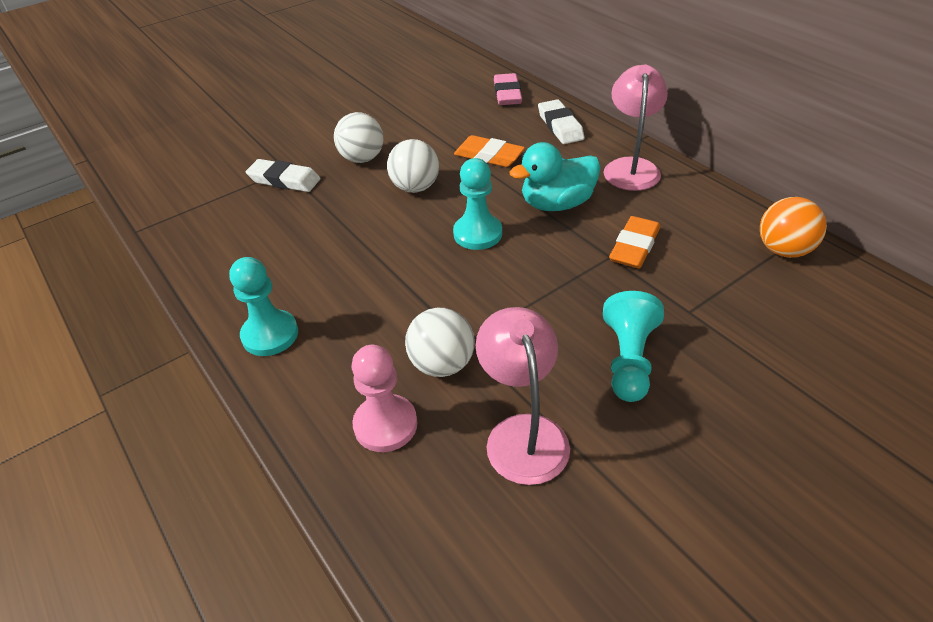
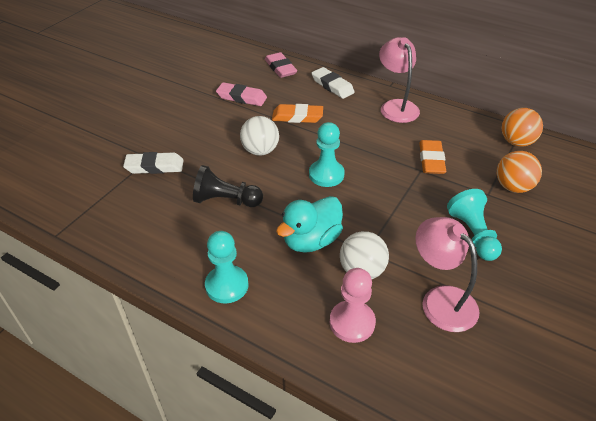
camera: 25 degrees left, 0 degrees up
(336, 236) = (226, 200): none -> black pawn
(362, 158) = (205, 137): white ball -> none
(436, 120) = (241, 97): none -> pink eraser
(557, 204) = (365, 142): turquoise duck -> turquoise duck (311, 240)
(735, 311) = (513, 187): none -> orange ball

